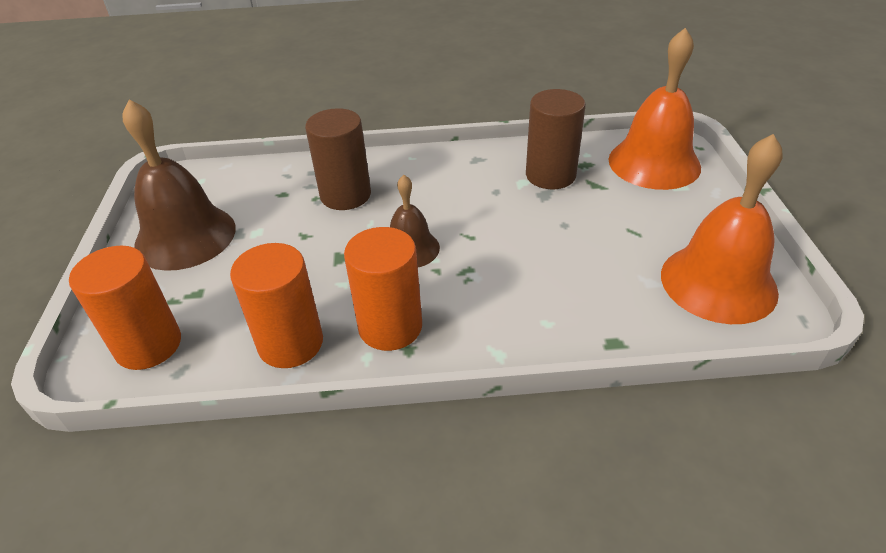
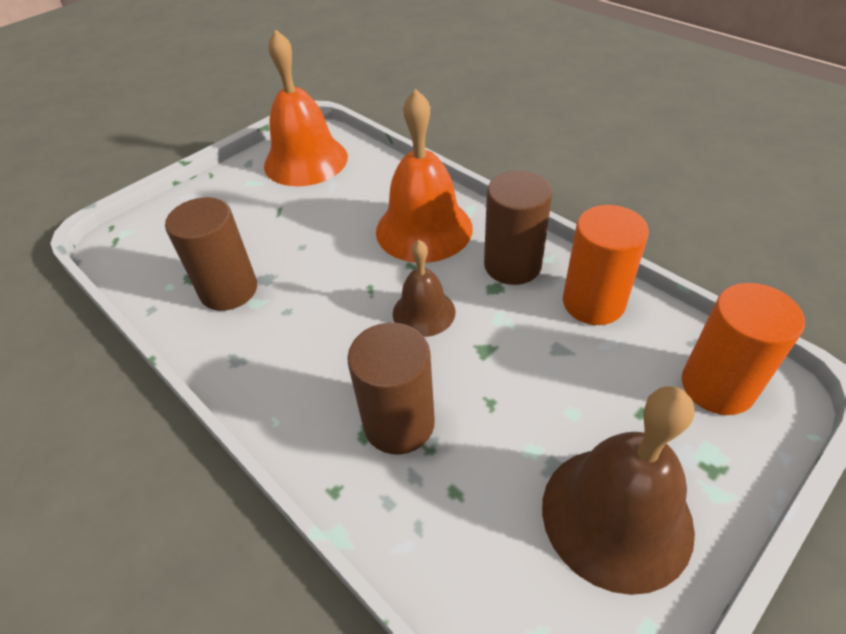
camera: 130 degrees left, 5 degrees up
(390, 327) = (512, 265): orange cylinder -> brown cylinder
(654, 163) = (159, 240): orange bell -> orange bell (424, 229)

